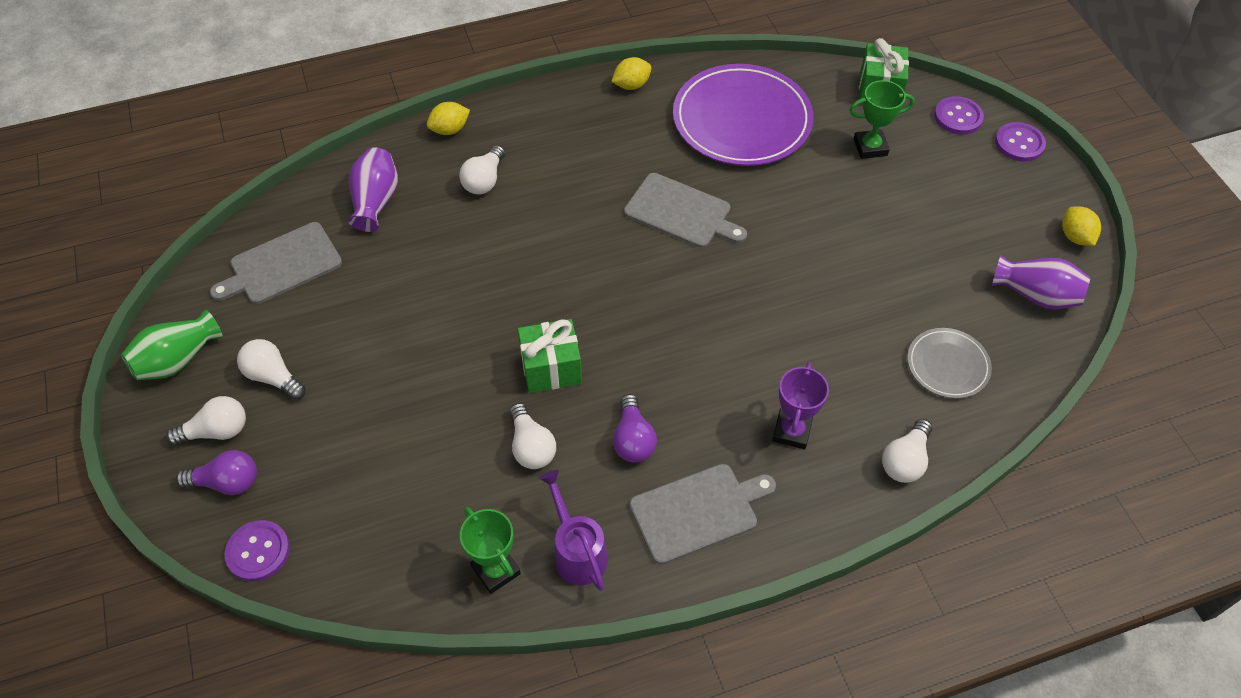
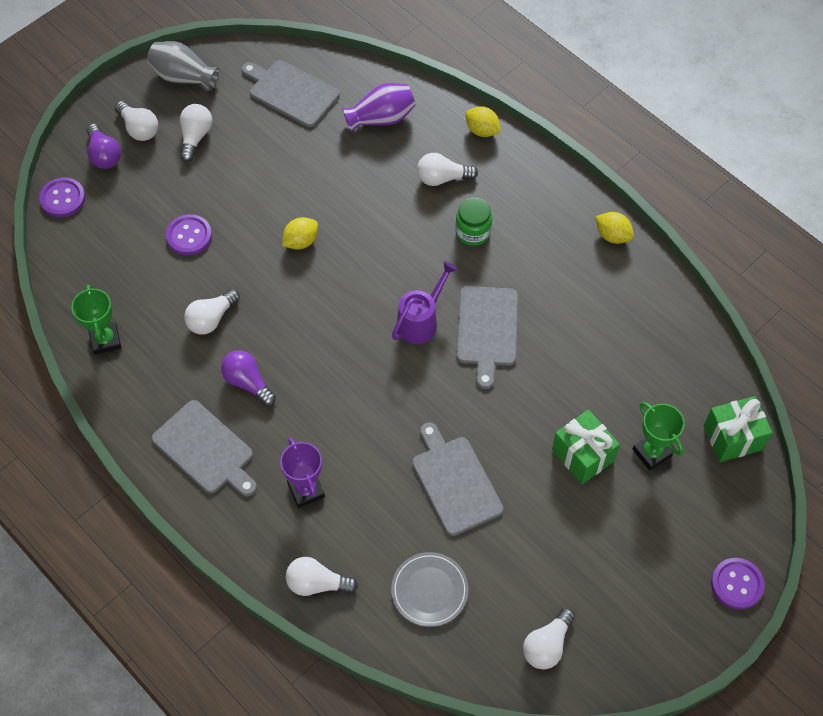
camera: 65 degrees right, 5 degrees up
(178, 359) = (183, 77): green vase -> grey vase
(496, 570) = (105, 340): green trophy -> green trophy turned 45 degrees counterclockwise
(551, 368) = (285, 302): green gift -> green gift (582, 455)
(563, 181) = (473, 232): none -> green jar
(576, 551) = (140, 383): purple watering can -> purple watering can (421, 320)
(633, 439) = (247, 382): purple light bulb -> purple light bulb turned 75 degrees clockwise
(742, 120) = (622, 336): purple plate -> none
(792, 431) = (306, 490): purple trophy -> purple trophy turned 75 degrees clockwise
(837, 300) = (455, 482): none -> grey cutting board
(958, 117) = (739, 518): purple button -> purple button (189, 236)
(1035, 295) = (547, 645): purple vase -> white light bulb
(1075, 237) = (640, 665): yellow lemon -> yellow lemon (301, 241)

